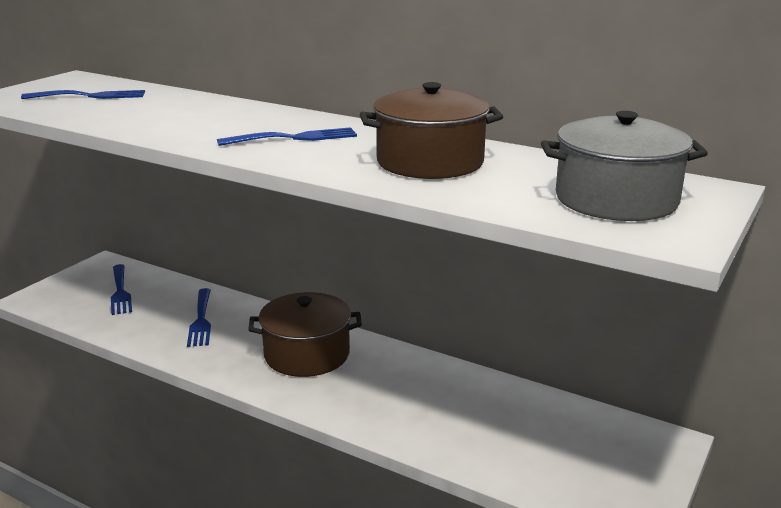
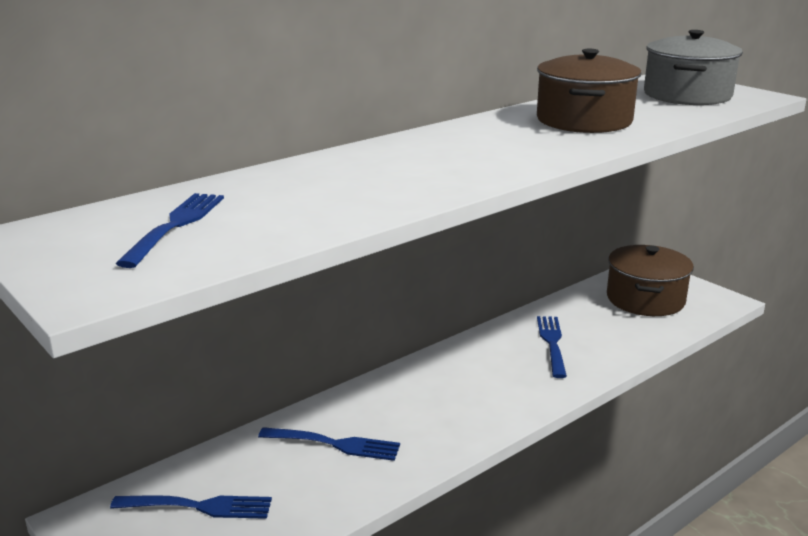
camera: 70 degrees left, 0 degrees up
(294, 138) = (482, 149): blue fork -> blue fork (552, 343)
(307, 354) = (456, 385): brown pot -> brown pot (645, 299)

